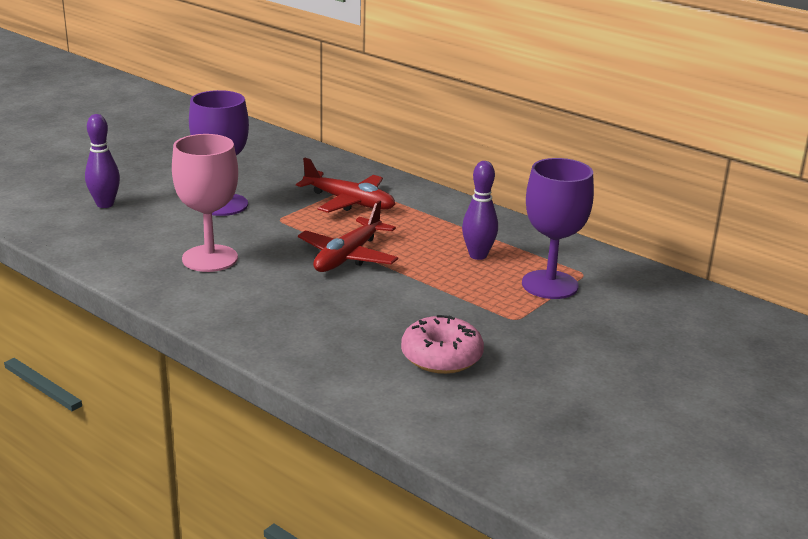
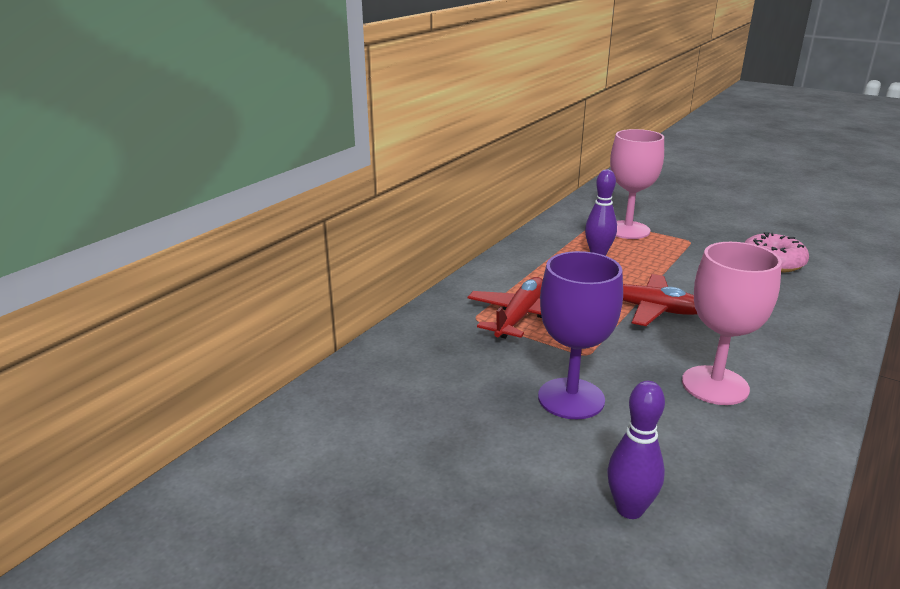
camera: 95 degrees left, 0 degrees up
(549, 285) = (627, 230): purple goblet -> pink goblet

